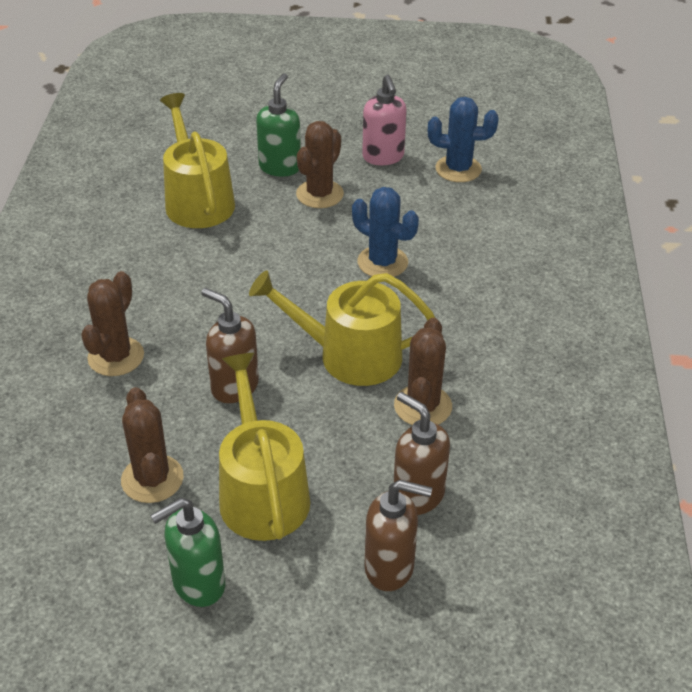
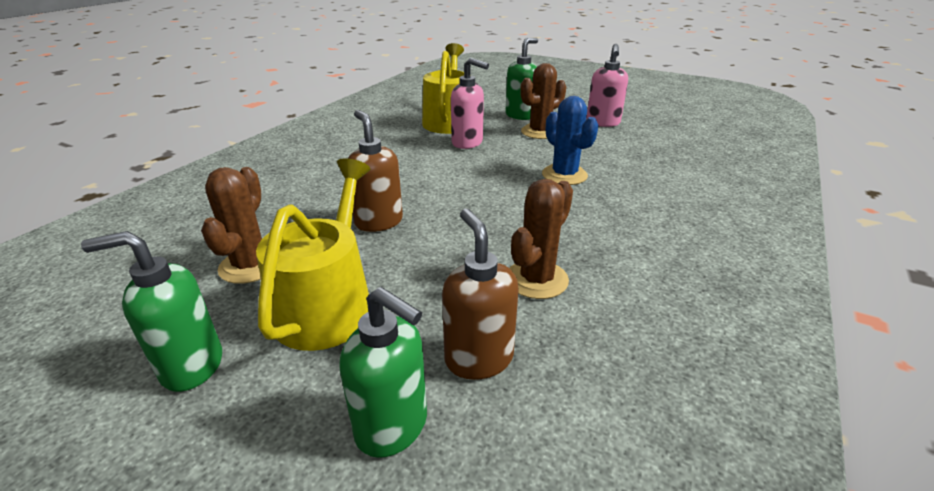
camera: 25 degrees right, 10 degrees down
(116, 357) = (311, 183): brown cactus -> none
(247, 237) = (467, 143): none -> pink soap dispenser
(350, 355) = (493, 225): yellow watering can -> none
(390, 568) = (392, 427): brown soap dispenser -> green soap dispenser
(458, 169) = (662, 138): blue cactus -> none

